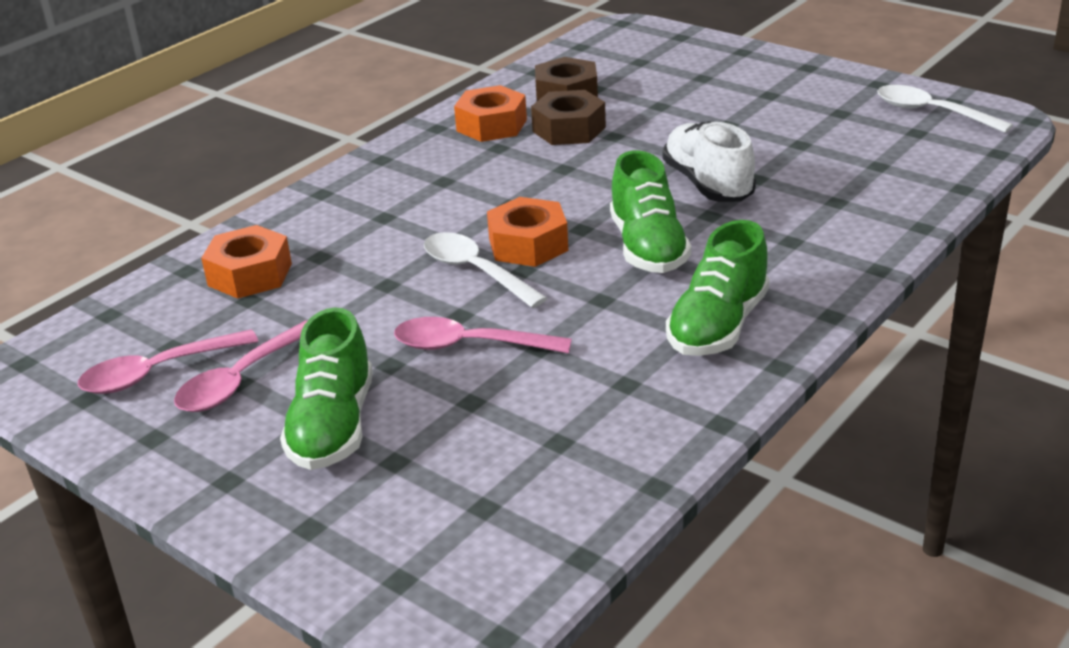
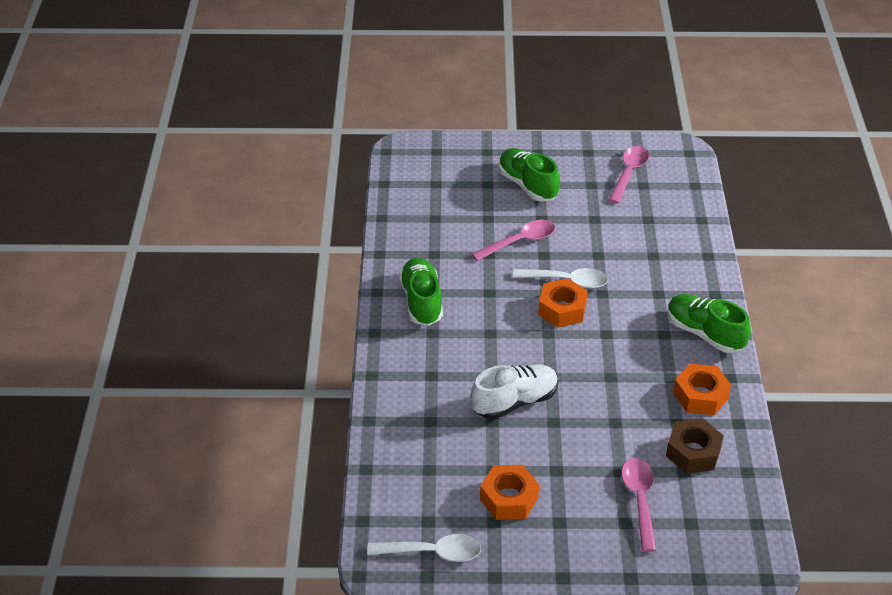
camera: 140 degrees right, 10 degrees up
(240, 380) = (591, 185): pink spoon -> pink spoon (639, 500)
(250, 274) = (668, 231): orange nut -> orange nut (509, 498)
(569, 129) = (649, 415): brown nut -> none
(648, 248) = (500, 335): green shoe -> green shoe (704, 333)
(708, 184) = (515, 401): white shoe -> white shoe turned 60 degrees counterclockwise

